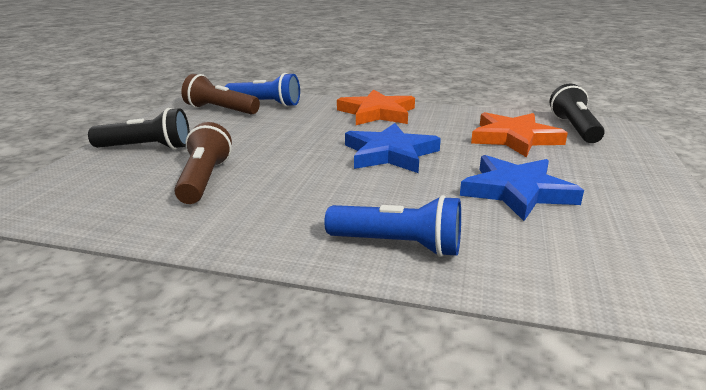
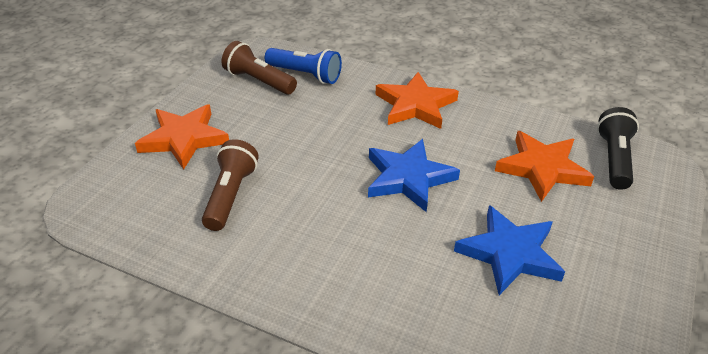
camera: 10 degrees right, 15 degrees up
(146, 148) = (184, 139): black flashlight -> orange star
(398, 245) = (378, 309): blue flashlight -> none

